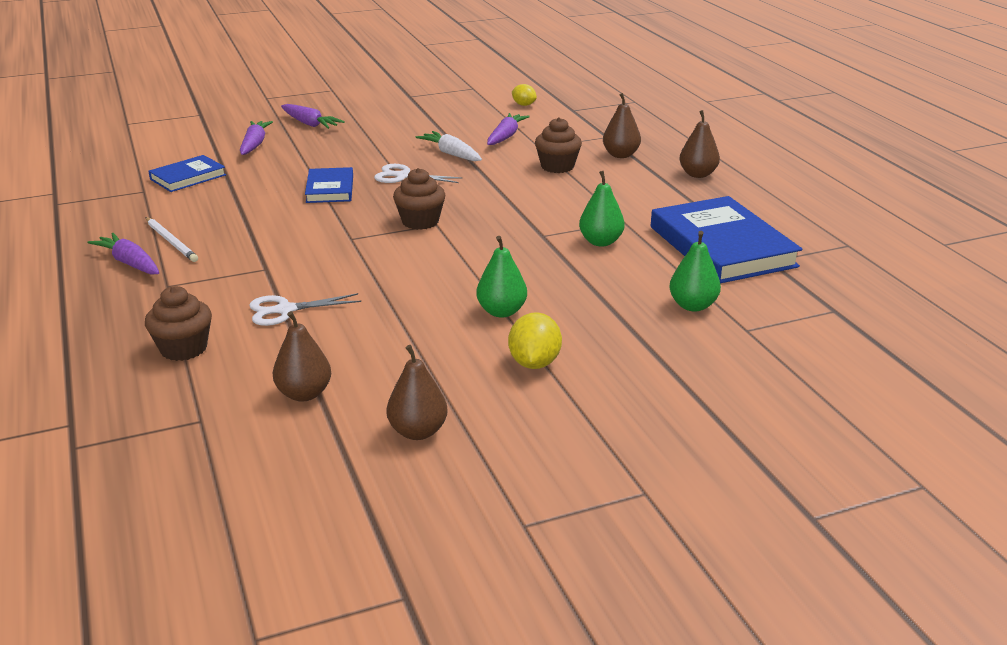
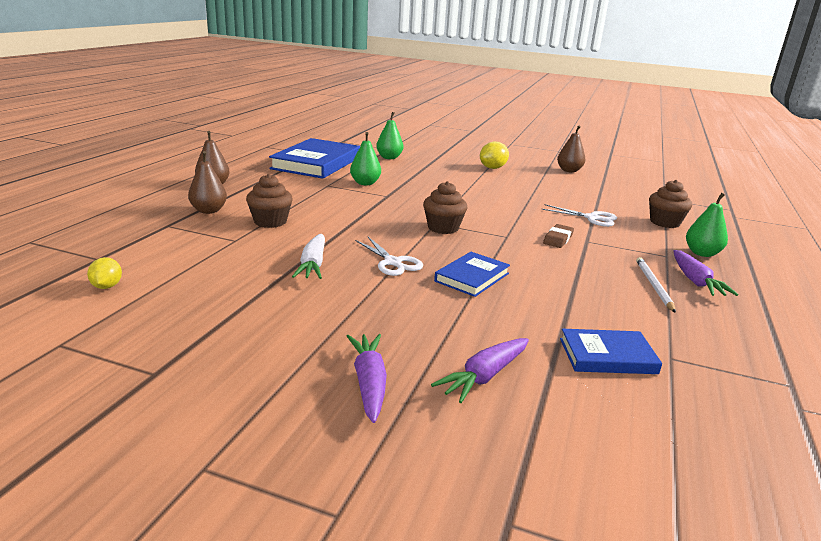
camera: 140 degrees left, 5 degrees down
(297, 257) = (558, 239): none -> brown eraser
(304, 394) = (608, 191): brown pear -> none
(501, 311) = (476, 182): green pear -> green pear (702, 253)
(506, 136) = (229, 260): purple carrot -> none

